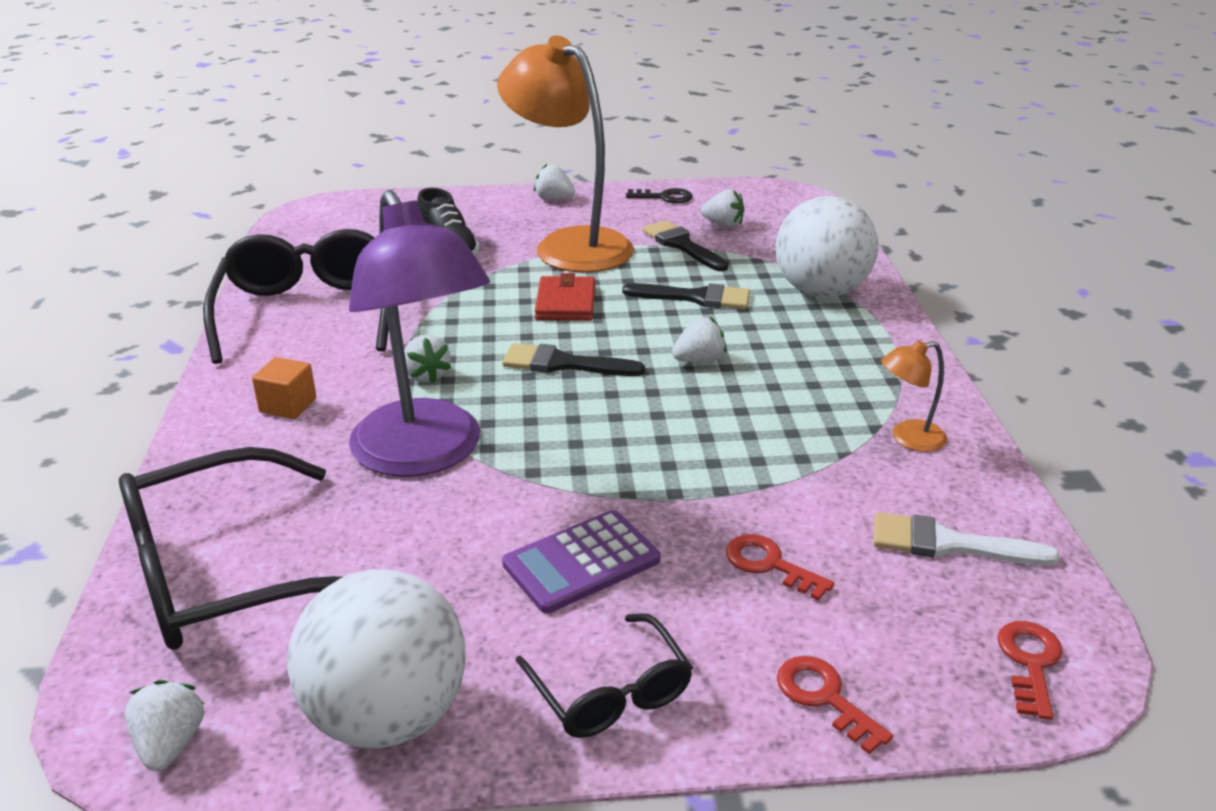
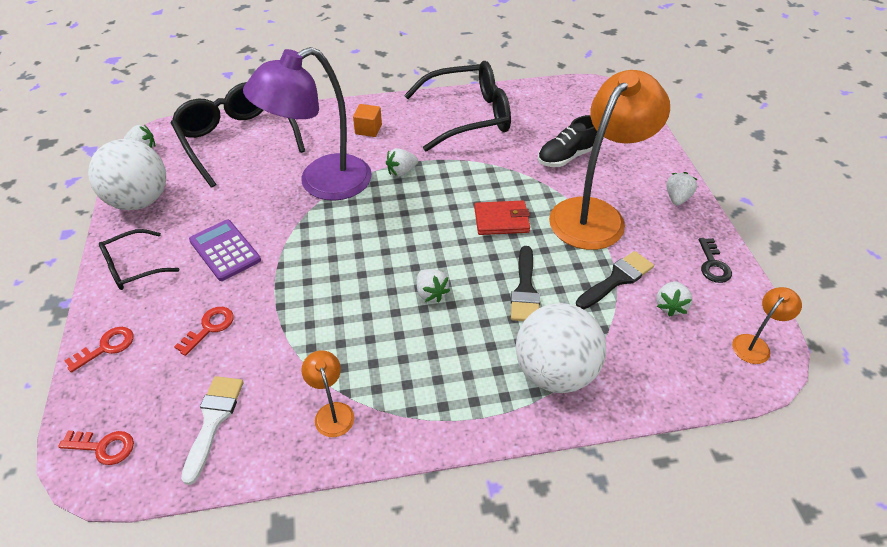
camera: 85 degrees right, 15 degrees up
(563, 364) = (419, 226): black brush -> none
(773, 196) = (755, 344): none -> orange lamp

